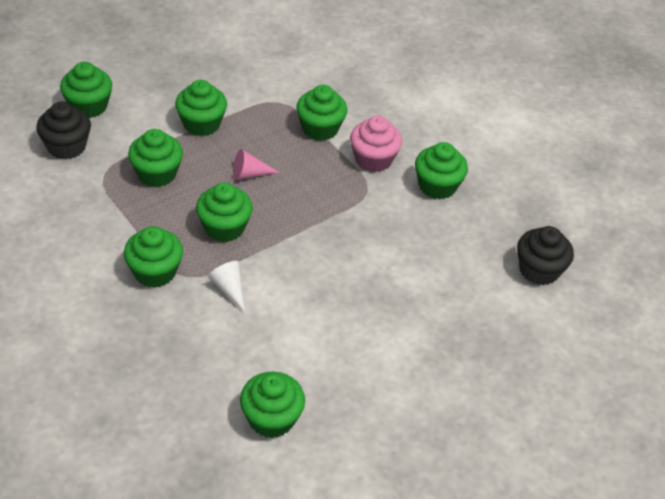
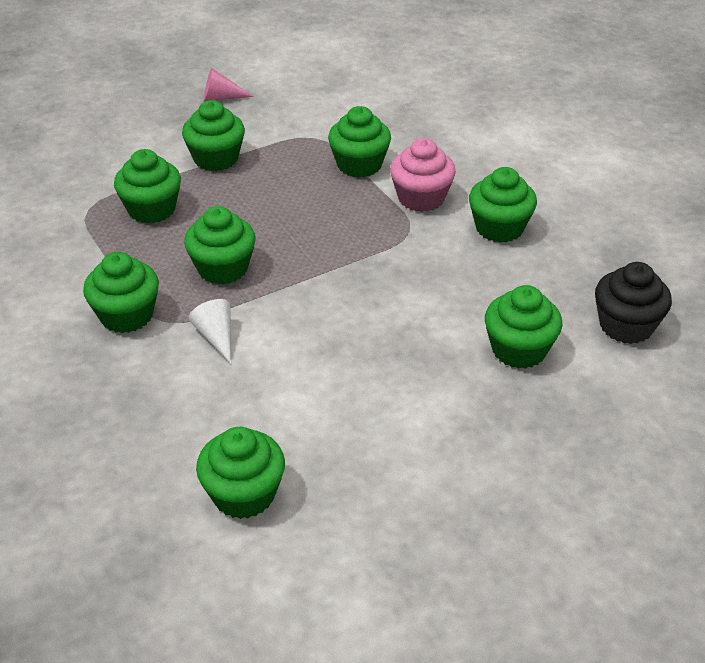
camera: 10 degrees right, 5 degrees down
(66, 146) = (51, 180): black cupcake -> none
(88, 106) = (86, 139): green cupcake -> green cupcake (519, 350)
(249, 174) = (265, 211): pink cone -> pink cone (221, 97)

